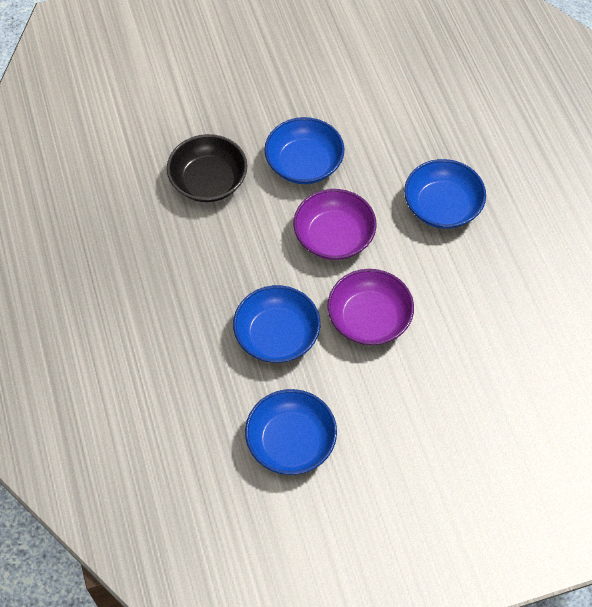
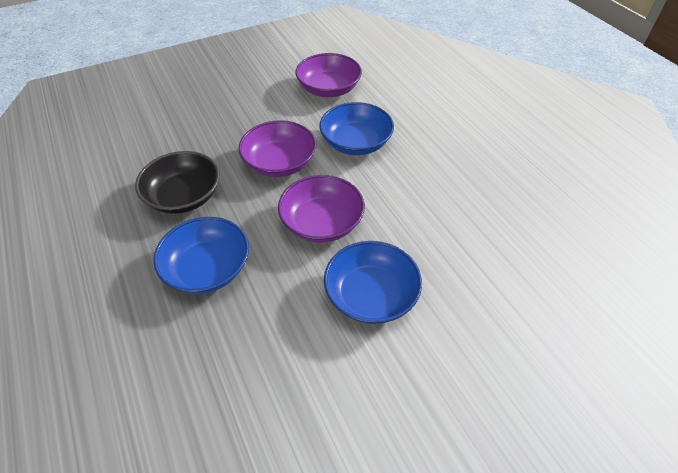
camera: 170 degrees right, 10 degrees down
(208, 181) = (470, 259): black bowl -> black bowl (184, 196)
(291, 441) = (328, 89): blue bowl -> purple bowl

